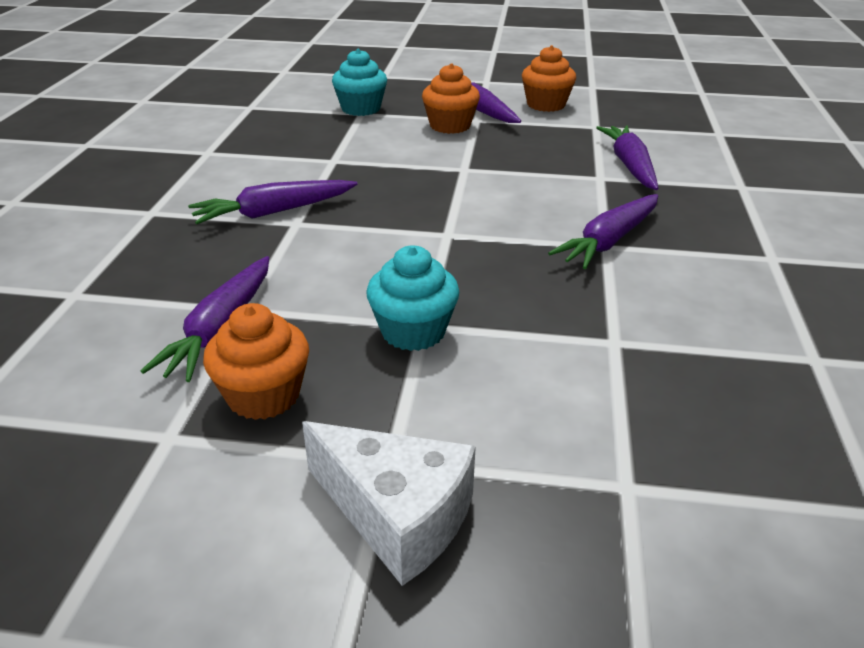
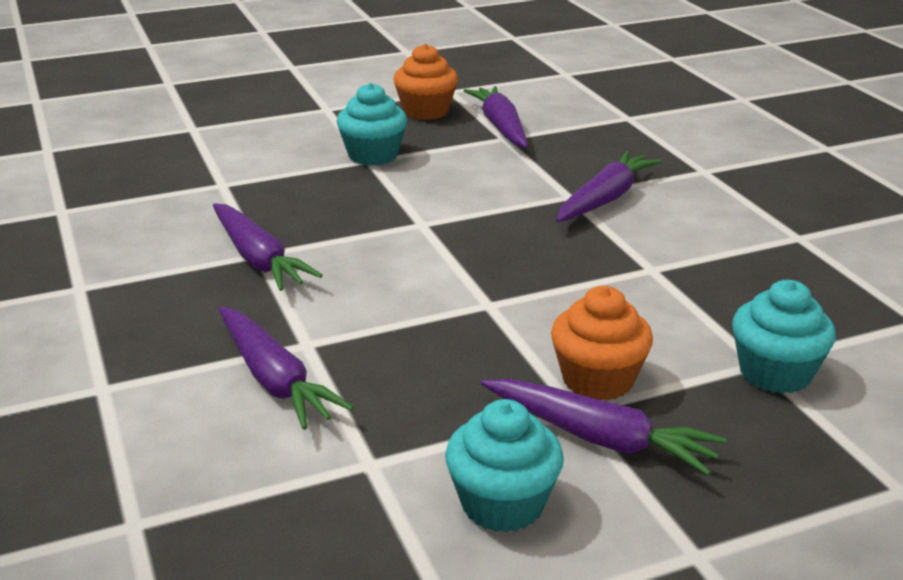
camera: 150 degrees right, 5 degrees down
(397, 515) = (305, 97): white cheese -> none
(546, 105) = (502, 504): orange cupcake -> turquoise cupcake
(609, 241) = (258, 259): purple carrot -> purple carrot turned 135 degrees clockwise

